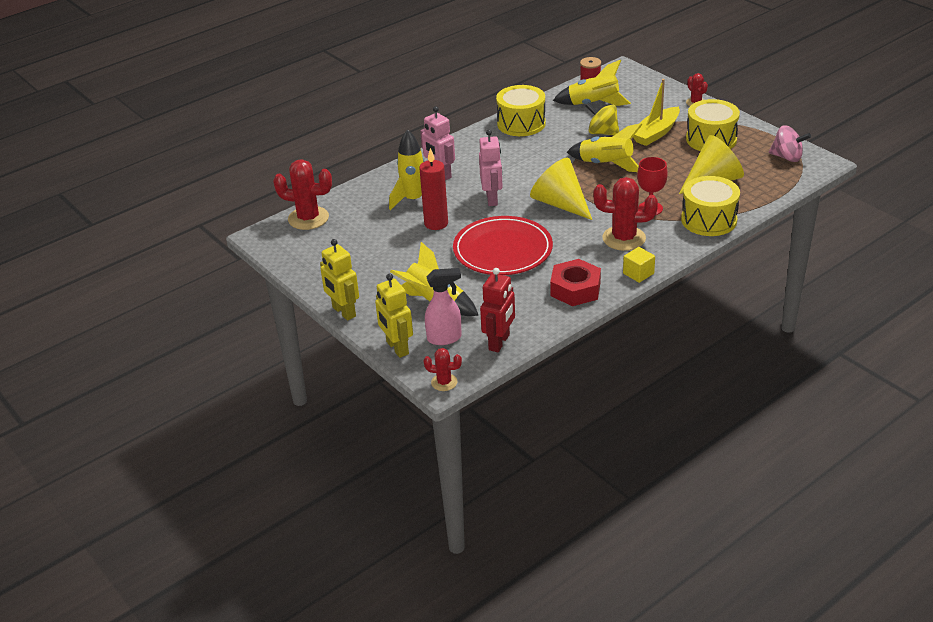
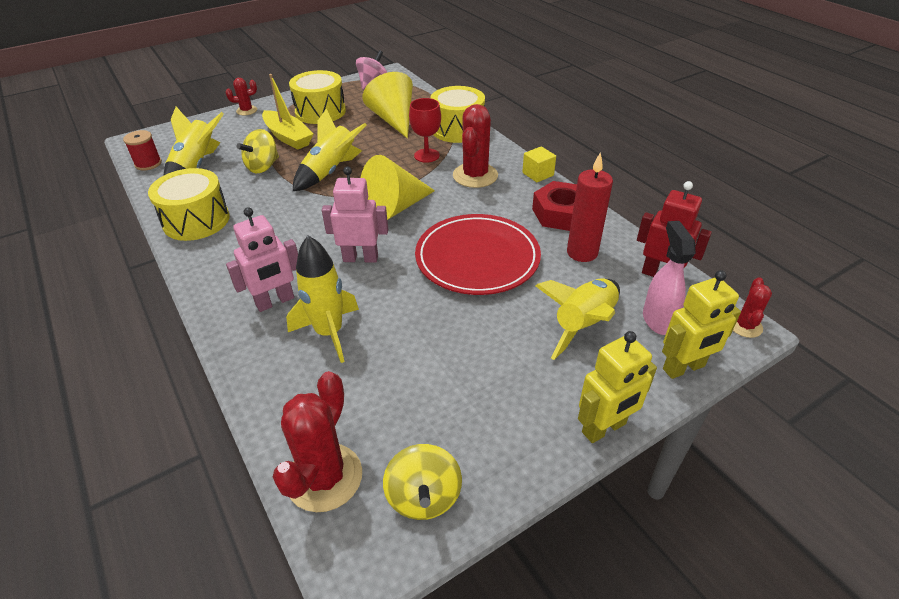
camera: 85 degrees left, 5 degrees up
(297, 251) = (423, 497): none -> yellow spinning top
(436, 223) = (399, 313): red candle -> red candle (582, 252)

